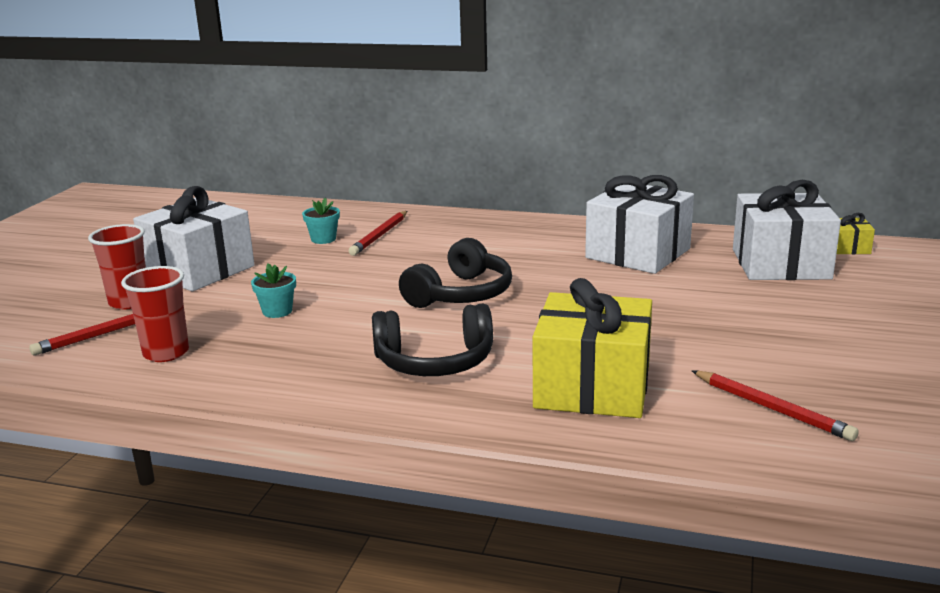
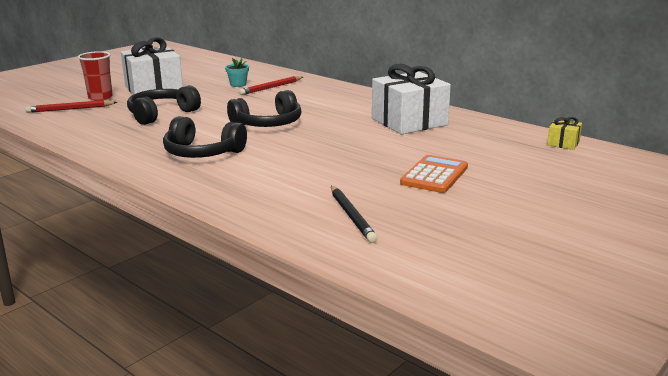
camera: 25 degrees right, 0 degrees up
(166, 353) = (83, 123): red cup -> none
(277, 311) = (161, 114): turquoise flower pot -> black headphones
(592, 387) = (265, 182): yellow gift -> none
(772, 409) = (351, 216): red pencil -> black pencil
(779, 324) = (434, 175): none -> orange calculator
(780, 264) = (495, 144): white gift -> none

